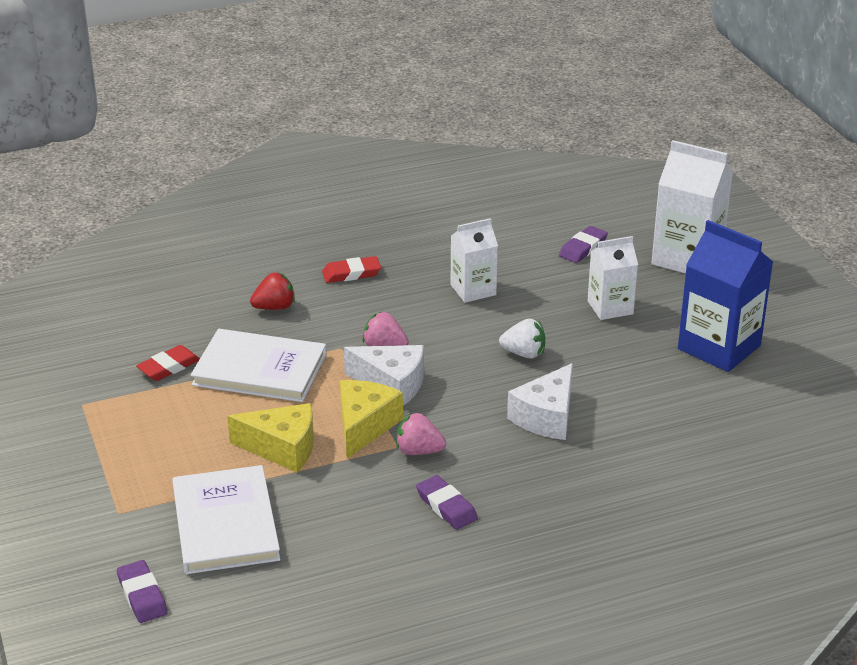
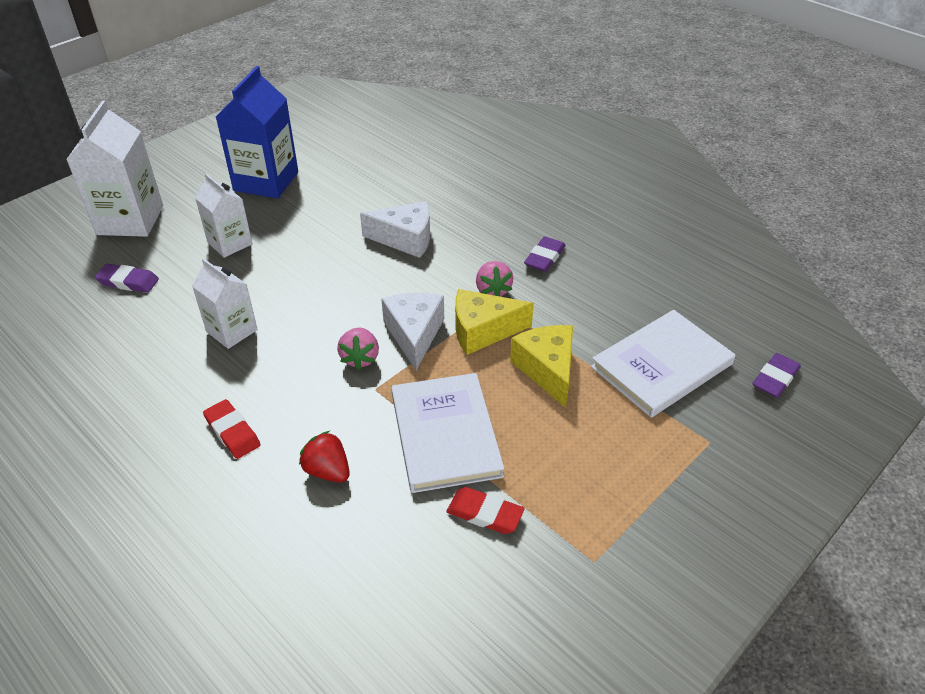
camera: 115 degrees left, 10 degrees up
(524, 353) = (324, 272): white strawberry -> none

